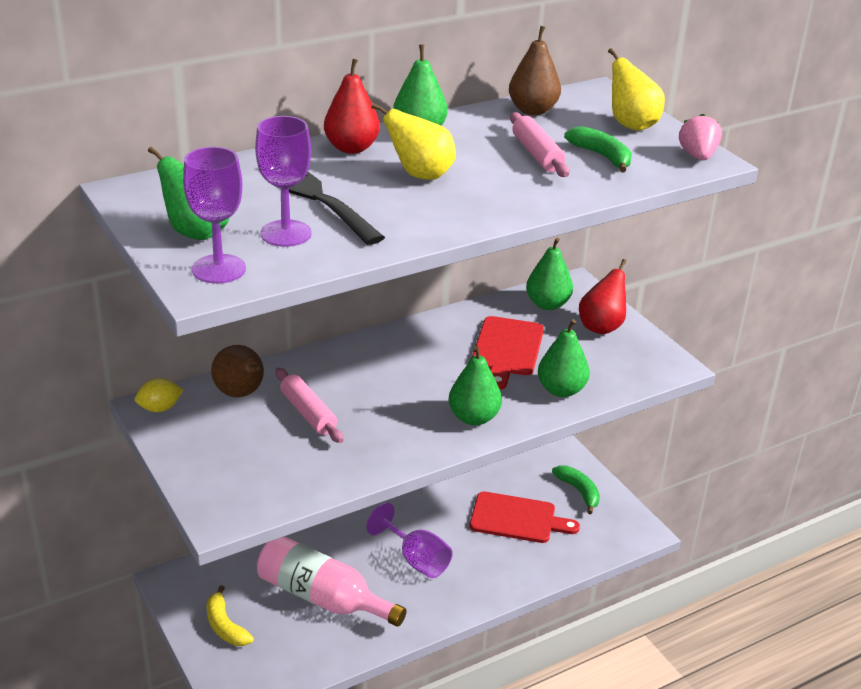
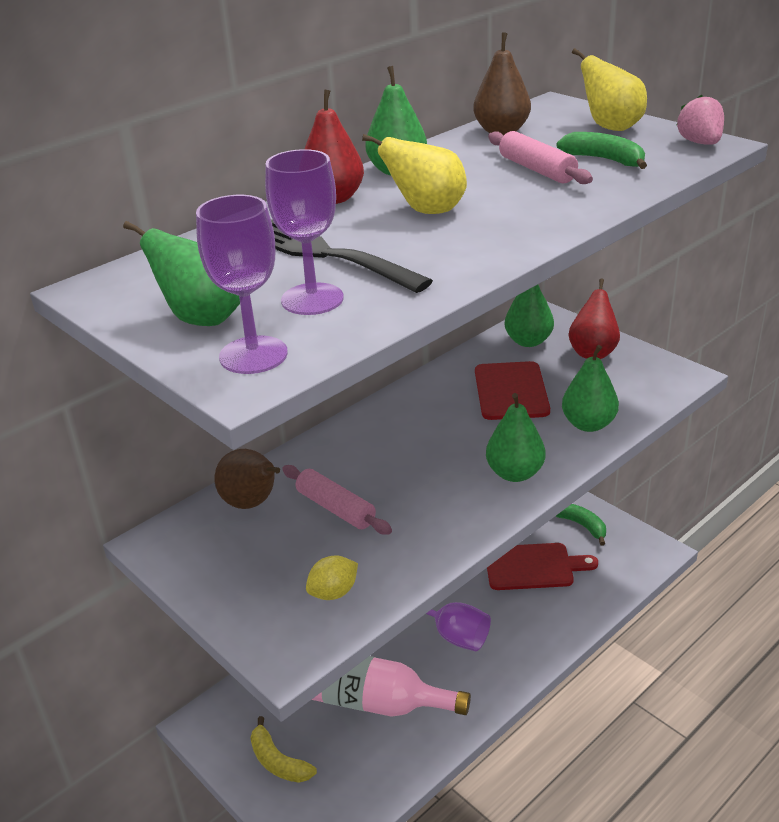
camera: 10 degrees left, 0 degrees up
(160, 408) = (166, 540): yellow lemon -> yellow lemon (333, 593)

